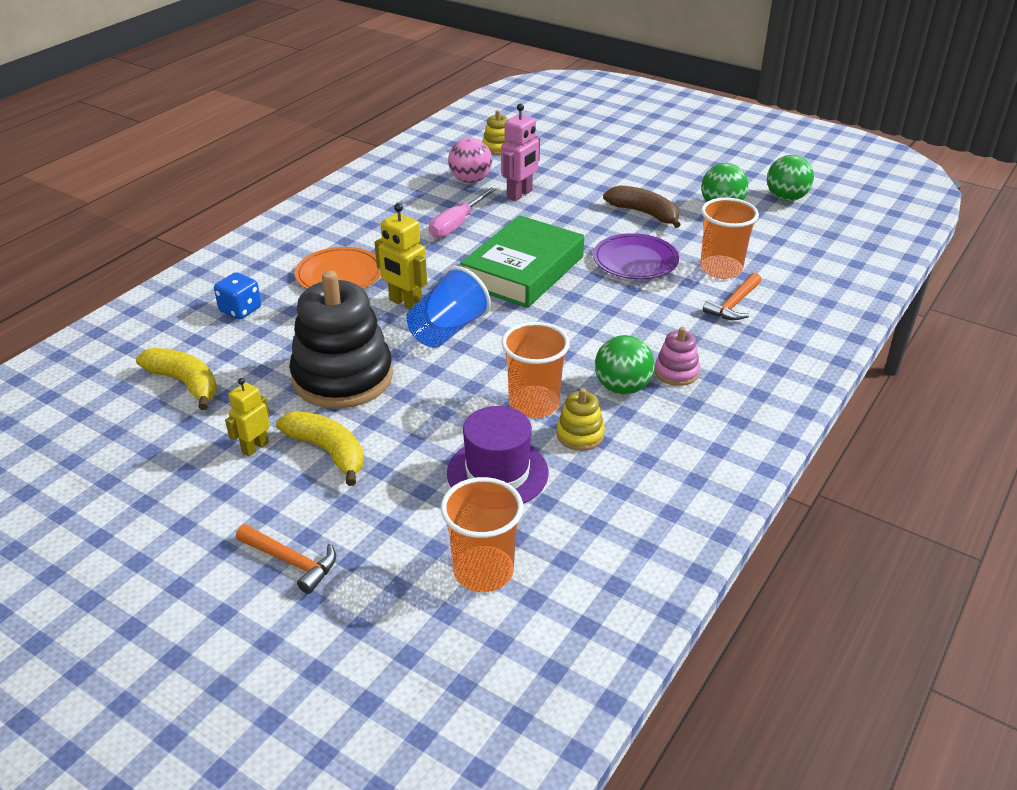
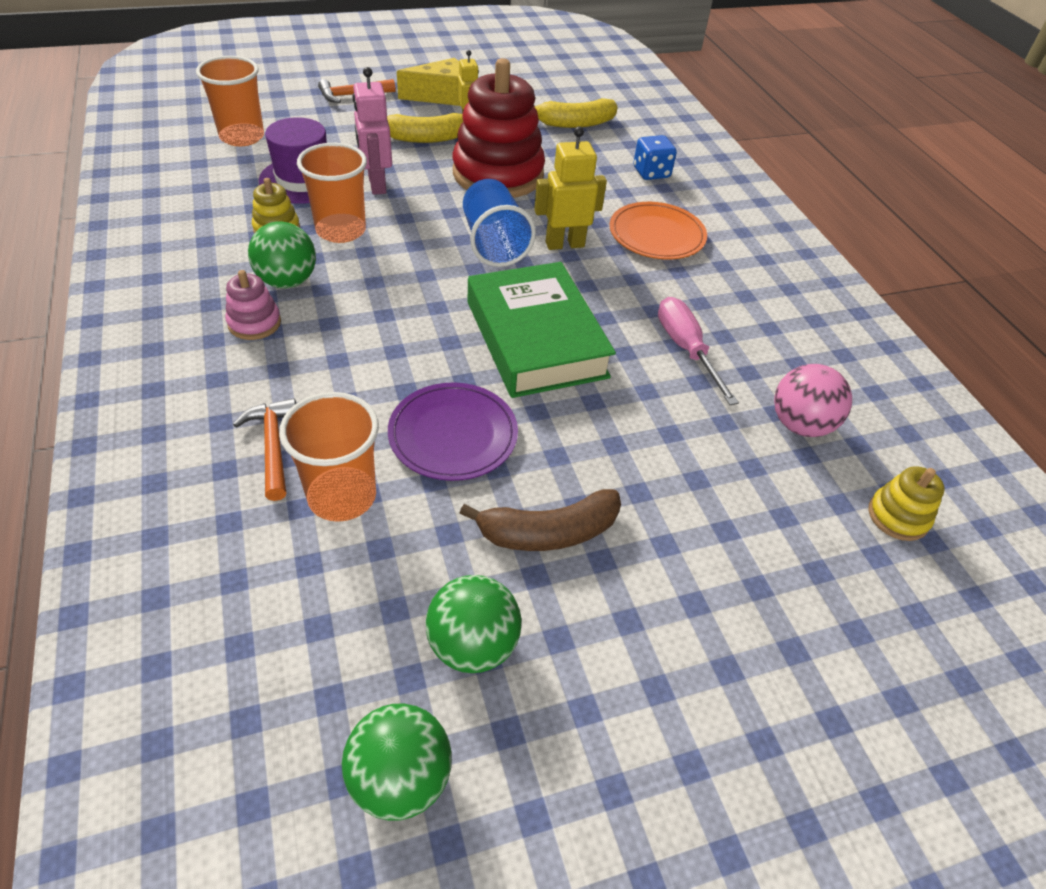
camera: 125 degrees right, 10 degrees up
(218, 496) = (440, 96): none -> yellow cheese
(342, 377) = (498, 174): black stacking toy -> red stacking toy
(520, 194) = (718, 444): pink robot -> pink robot (376, 185)

